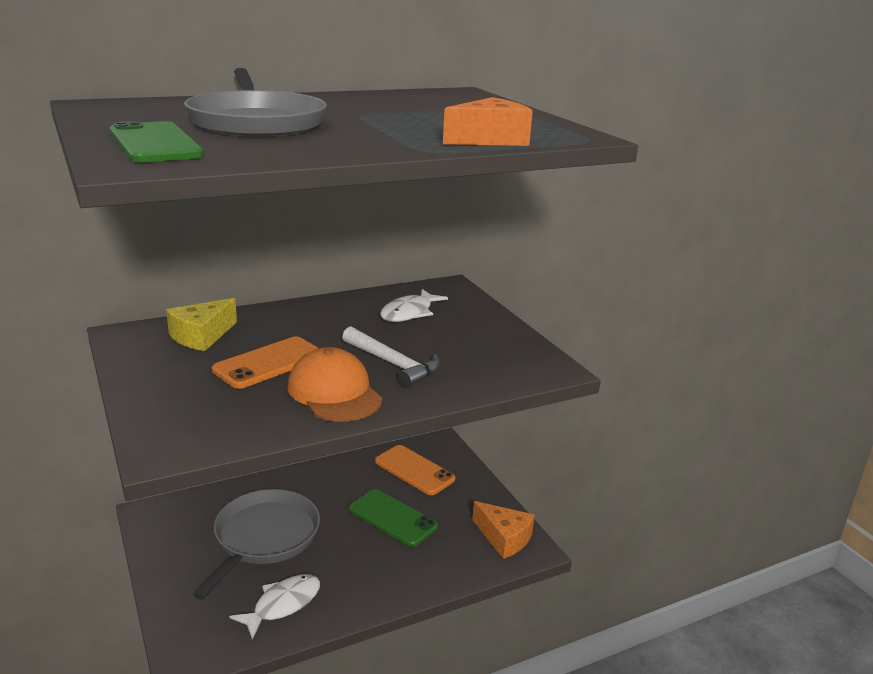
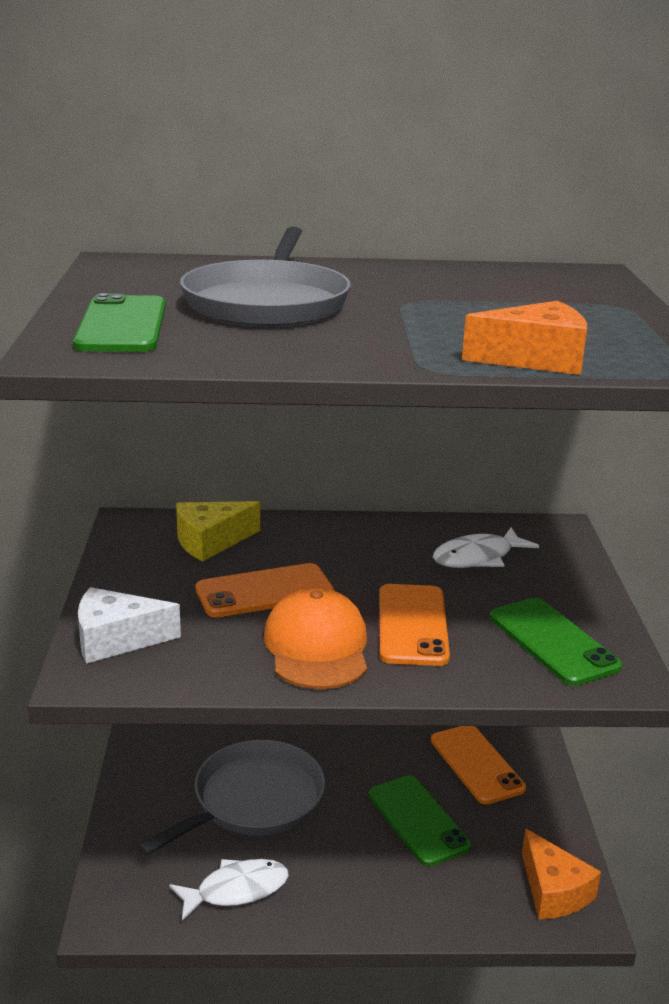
camera: 25 degrees right, 0 degrees up
(170, 420) = (116, 640): none -> white cheese
(393, 364) = (412, 625): white hammer -> orange phone
(493, 356) = (553, 641): none -> green phone

